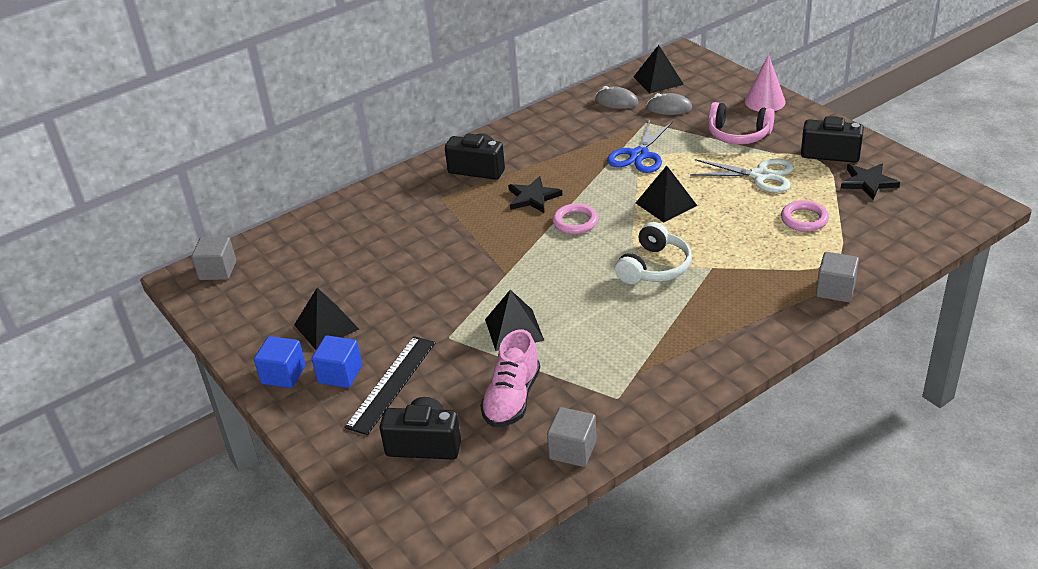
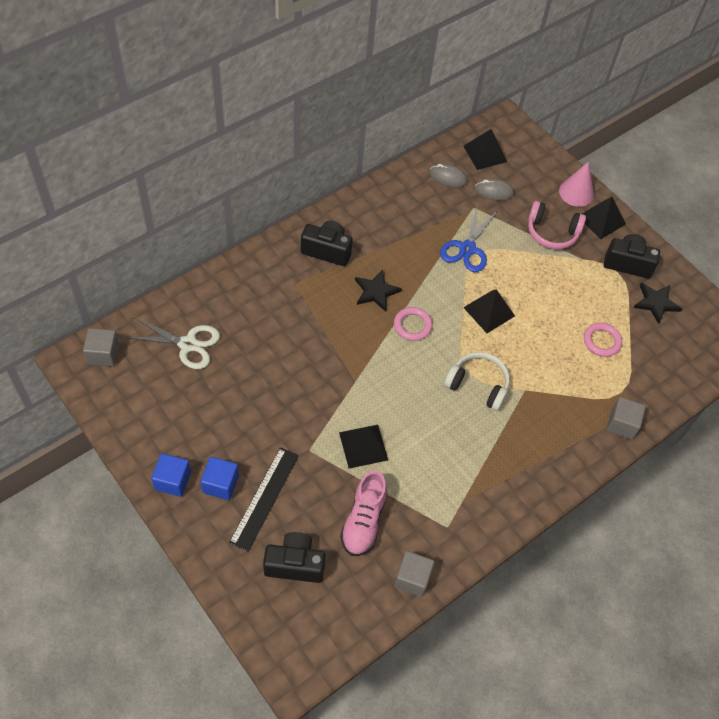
camera: 10 degrees left, 20 degrees up
(326, 327) = (205, 429): black pyramid -> black pyramid (601, 220)
(654, 267) = (478, 385): white headphones -> white headphones turned 90 degrees counterclockwise
(760, 176) = (568, 285): white scissors -> white scissors (188, 344)

